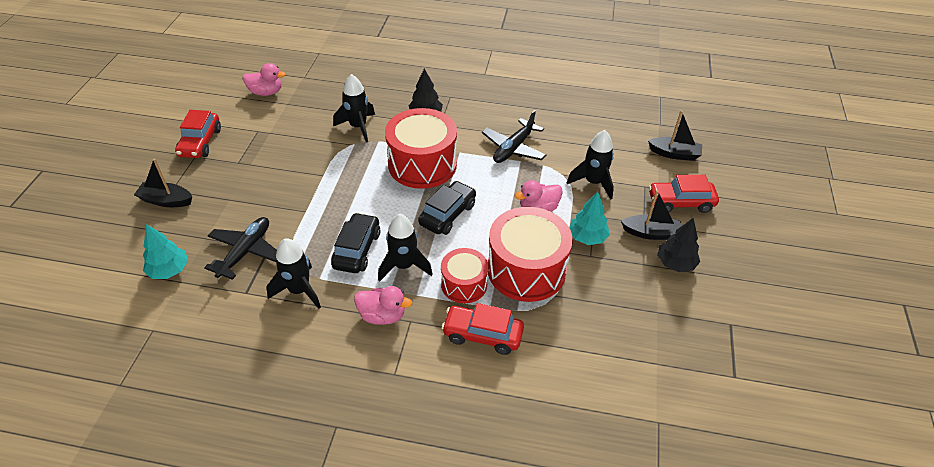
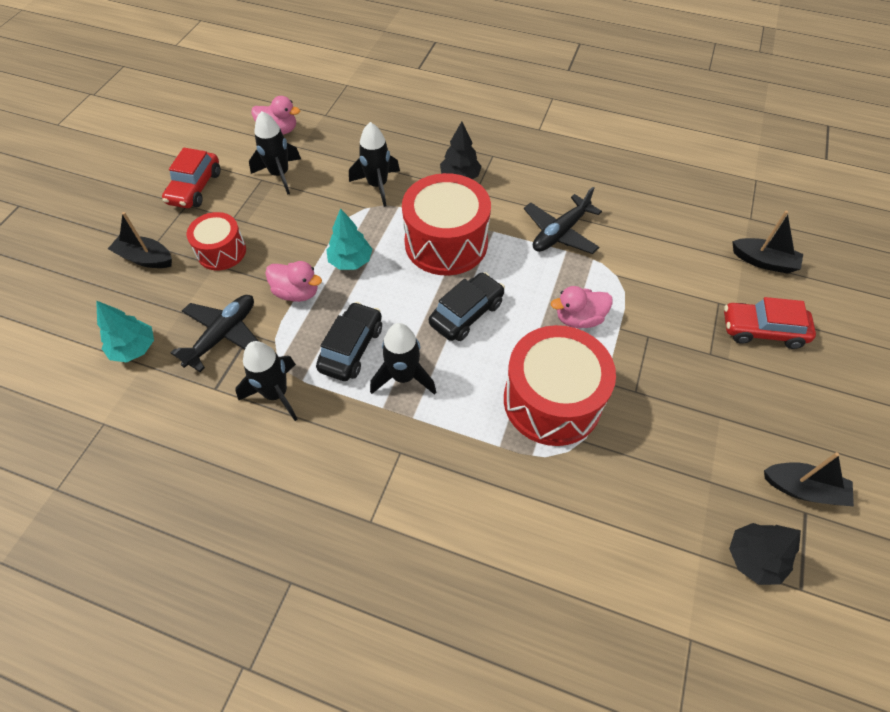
camera: 10 degrees right, 10 degrees up
(382, 315) = (368, 440): pink duck -> pink duck (297, 292)
(464, 284) = (472, 411): red drum -> red drum (221, 251)
(482, 335) = (485, 483): red car -> none
(587, 237) = (635, 365): turquoise tree -> turquoise tree (350, 261)
(593, 182) = (653, 290): black rocket -> black rocket (280, 175)
(651, 233) = (717, 369): black boat -> black boat (803, 489)
(675, 263) = (744, 416): black tree -> black tree (753, 558)

